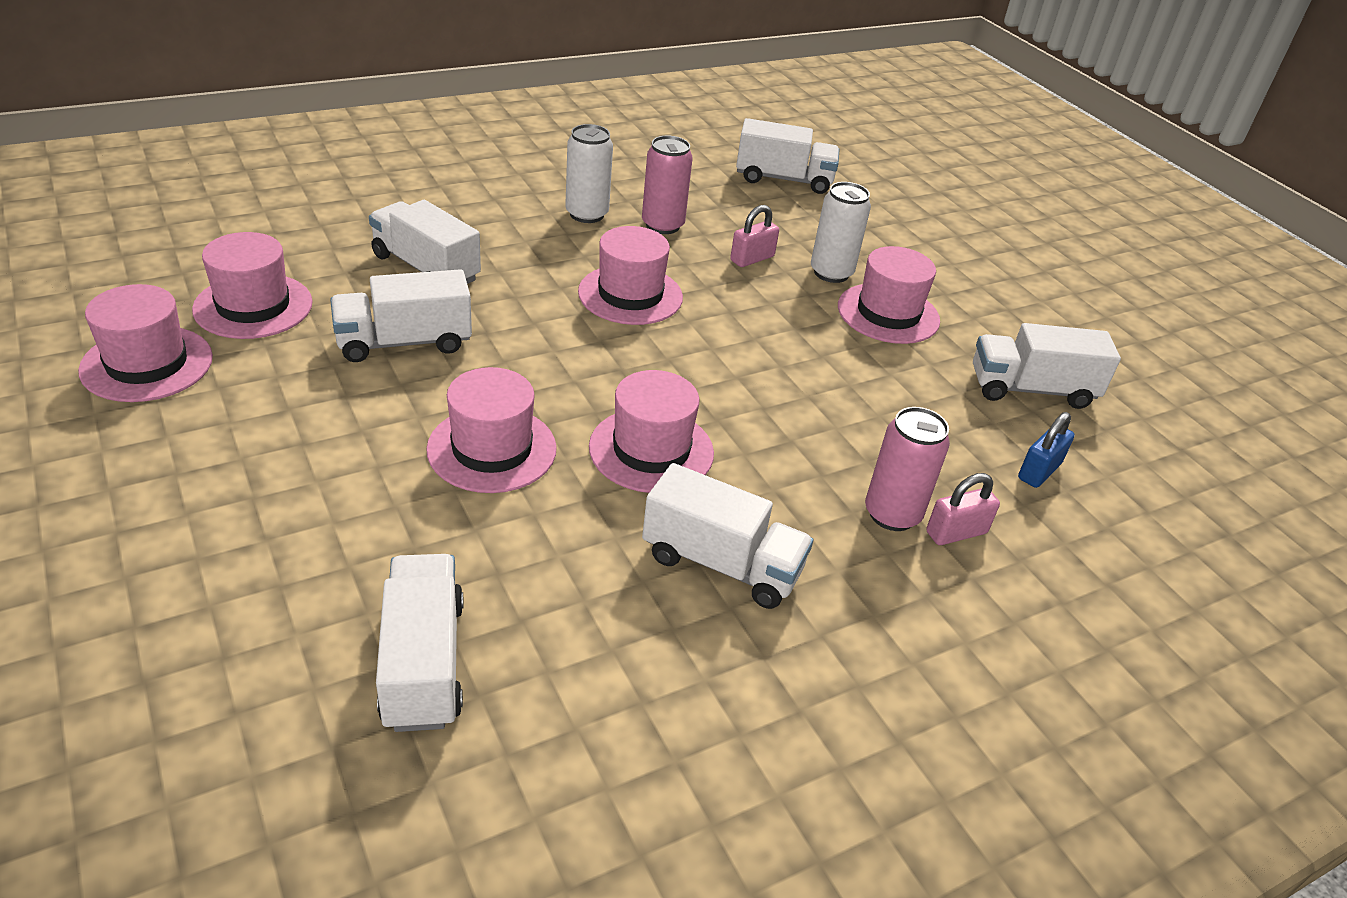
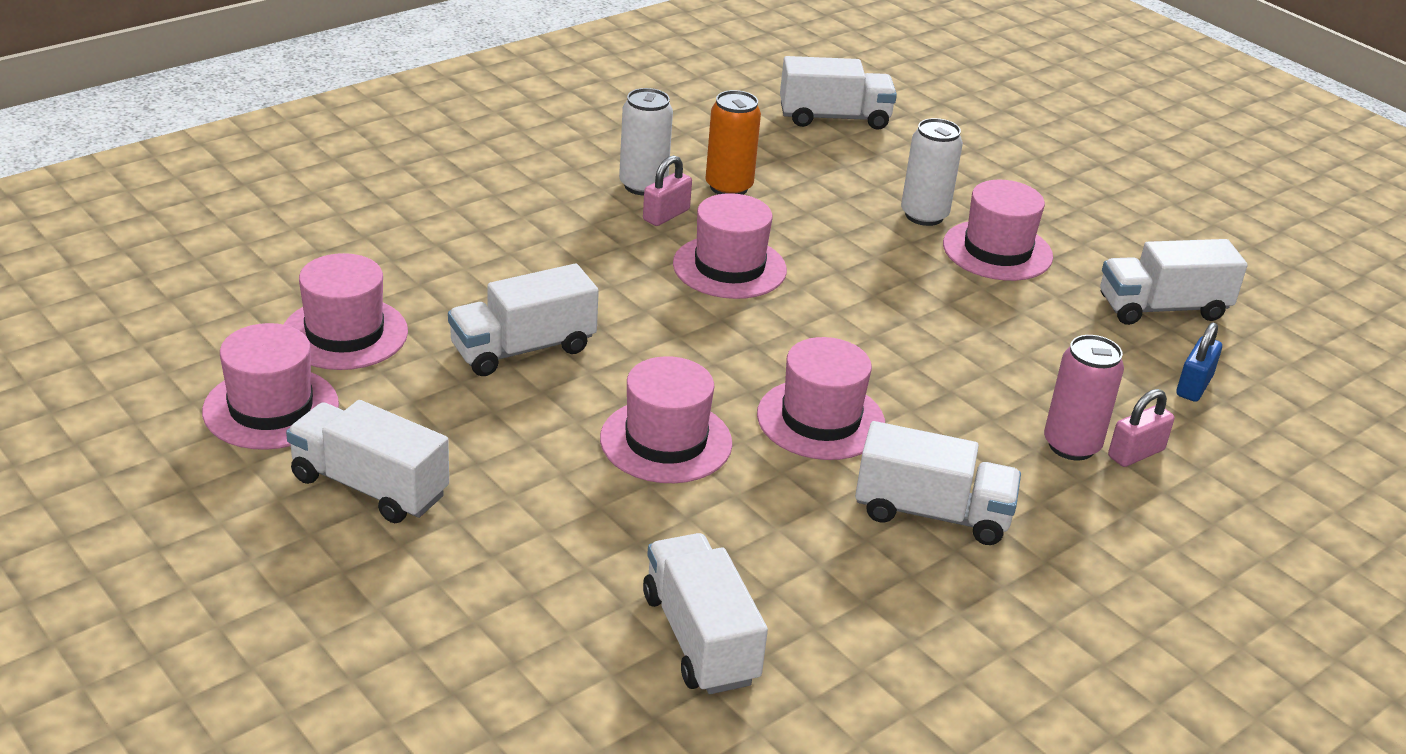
camera: 10 degrees left, 5 degrees down
(426, 268) = (503, 268): white truck -> white truck (369, 487)
(662, 225) = (729, 187): pink can -> orange can
(752, 259) = (837, 211): pink padlock -> pink padlock (666, 215)

